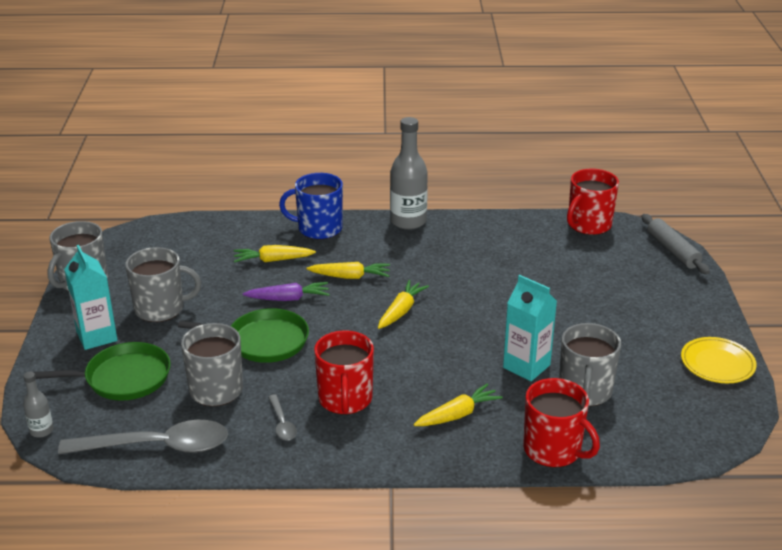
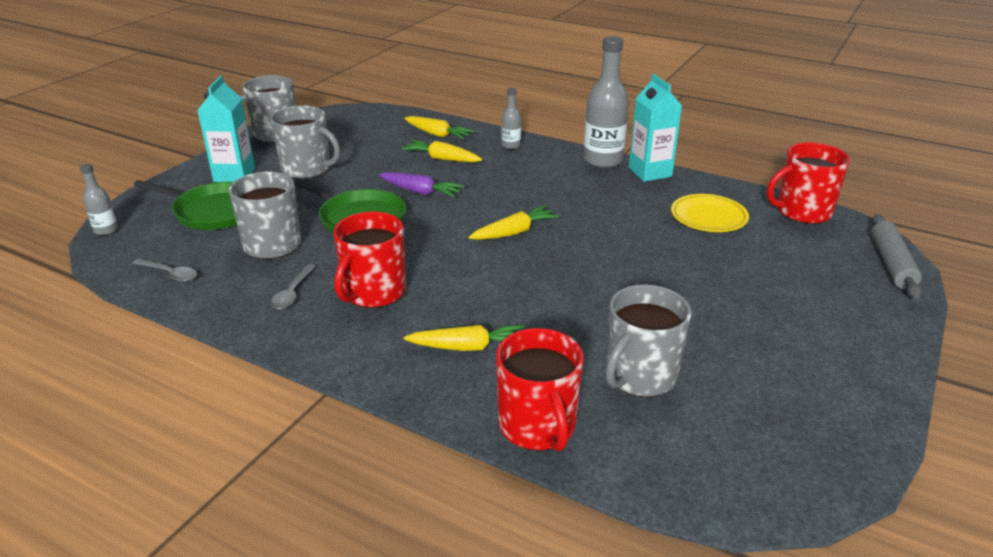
camera: 30 degrees right, 0 degrees up
(157, 446) = (170, 274): grey spoon -> grey spoon, size x0.46
(318, 228) = (511, 145): blue mug -> grey bottle
(350, 277) = (497, 190): yellow carrot -> yellow carrot (437, 134)
(526, 366) = (595, 325): turquoise carton -> turquoise carton (650, 172)
(717, 363) = (850, 406): yellow plate -> yellow plate (708, 217)

